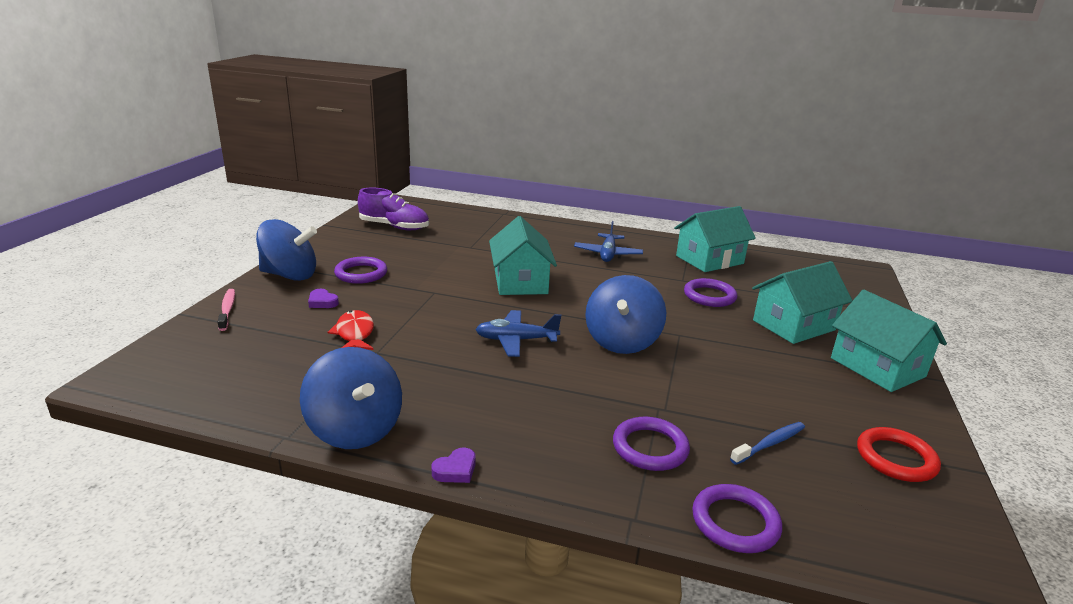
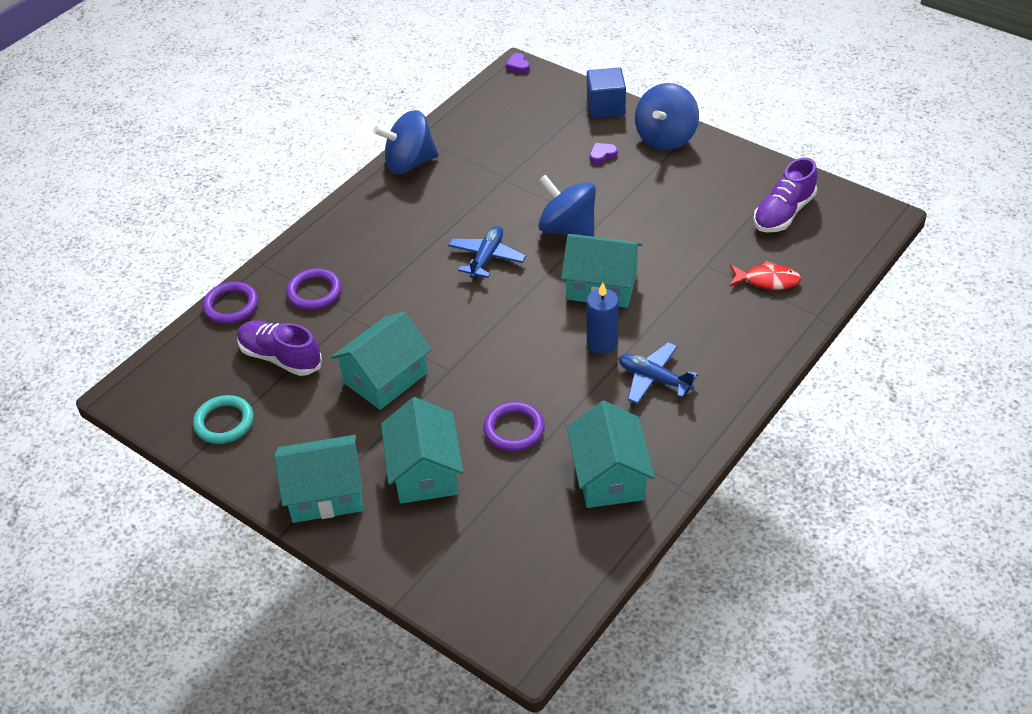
camera: 115 degrees right, 20 degrees up
(227, 310) = (606, 107): pink toothbrush -> blue cube
(354, 334) = (537, 170): red fish -> red fish (767, 280)
(361, 273) = (656, 180): purple ring -> none
(455, 470) = (346, 200): purple heart -> purple heart (518, 66)
(587, 275) = (602, 343): none -> blue candle
(622, 341) = (454, 324): blue spinning top -> blue spinning top (567, 229)
(723, 365) = (385, 378): none -> turquoise house
(770, 444) = (280, 357): blue toothbrush -> purple shoe
(896, 458) = (224, 422): red ring -> turquoise ring

